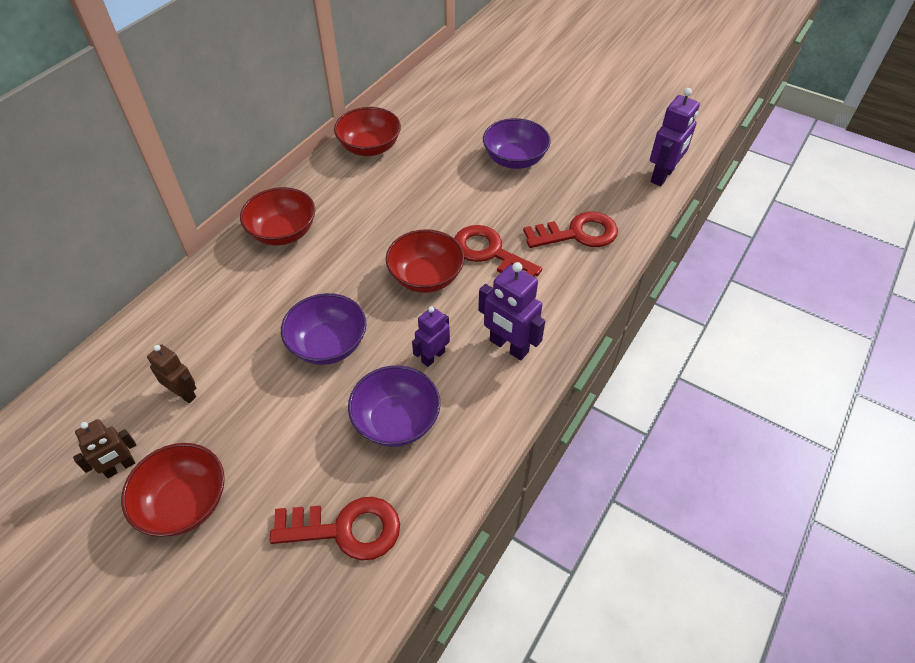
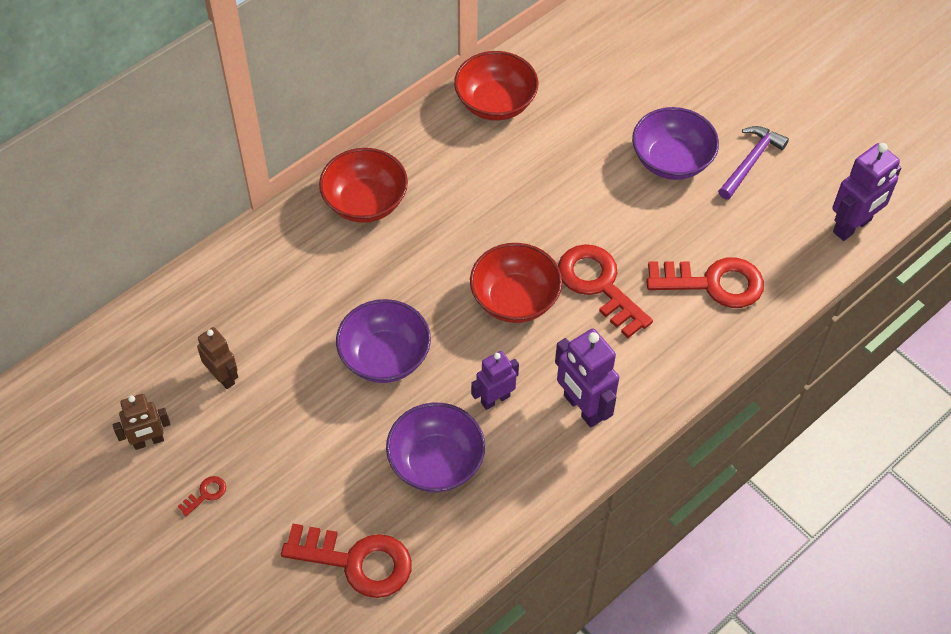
camera: 15 degrees right, 5 degrees up
(184, 503) = (206, 494): red bowl -> red key
(572, 149) = (750, 162): none -> purple hammer

